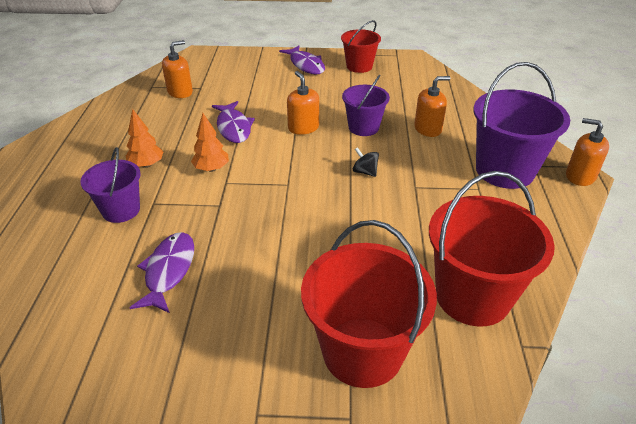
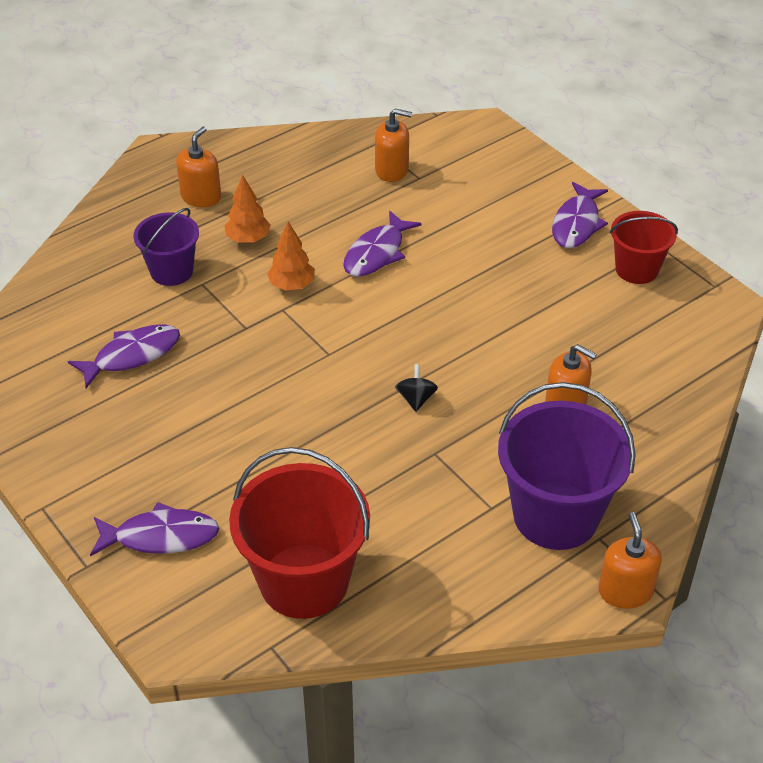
camera: 50 degrees right, 5 degrees up
(303, 127) = (441, 304): orange soap dispenser -> orange soap dispenser (201, 197)
(362, 352) = (160, 536): red bucket -> purple fish
(363, 127) = (500, 351): purple bucket -> none

